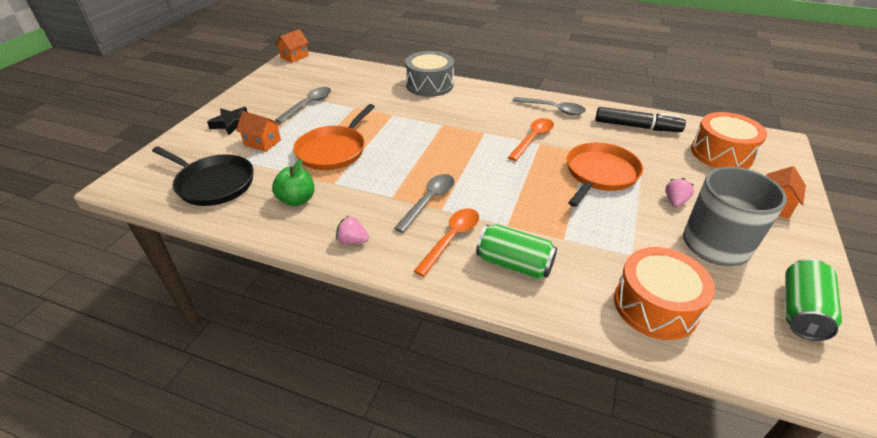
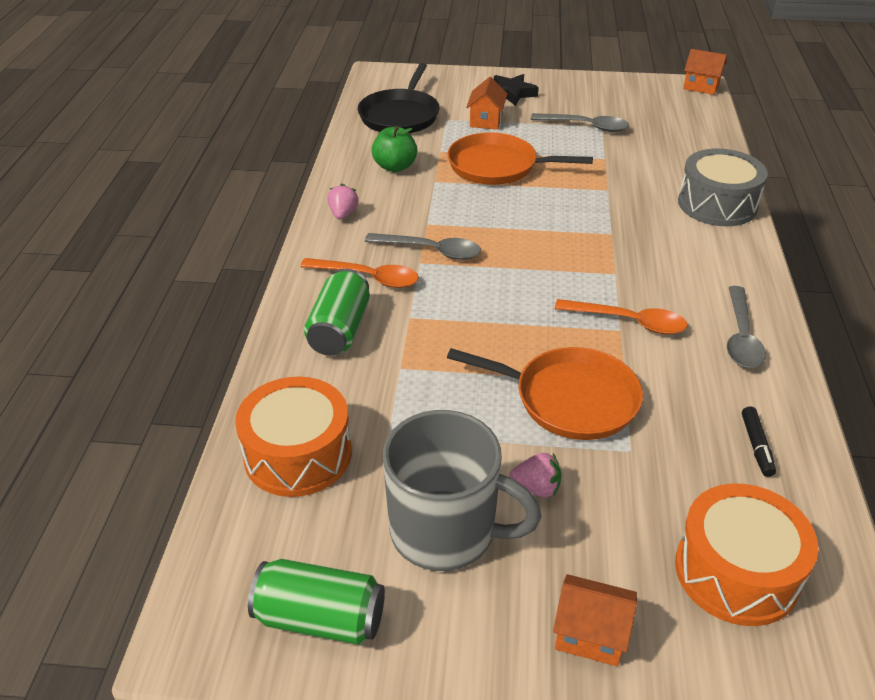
camera: 75 degrees right, 0 degrees up
(637, 127) = (756, 446): black marker -> black marker, size x0.51

